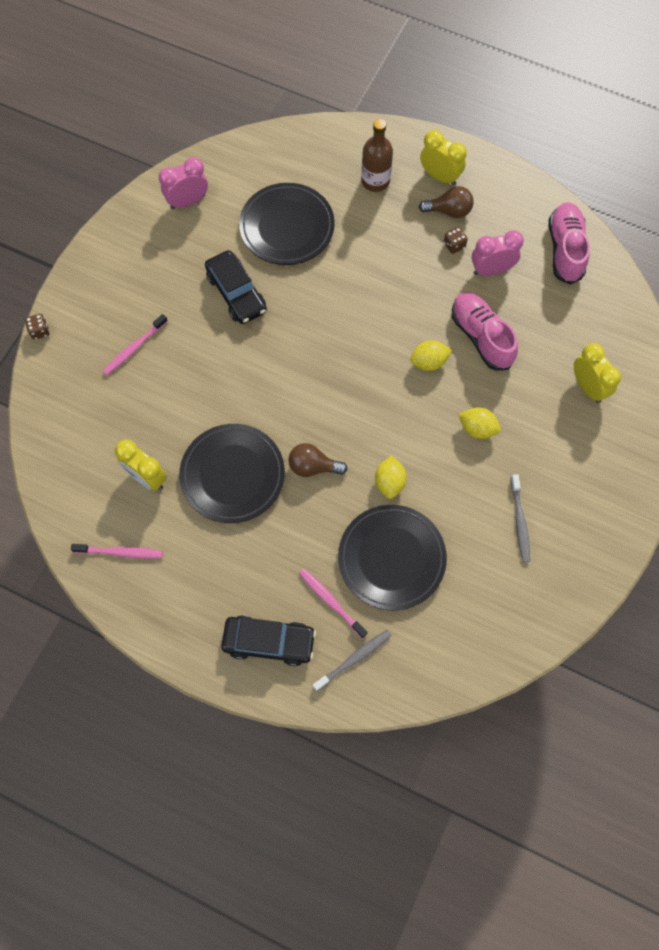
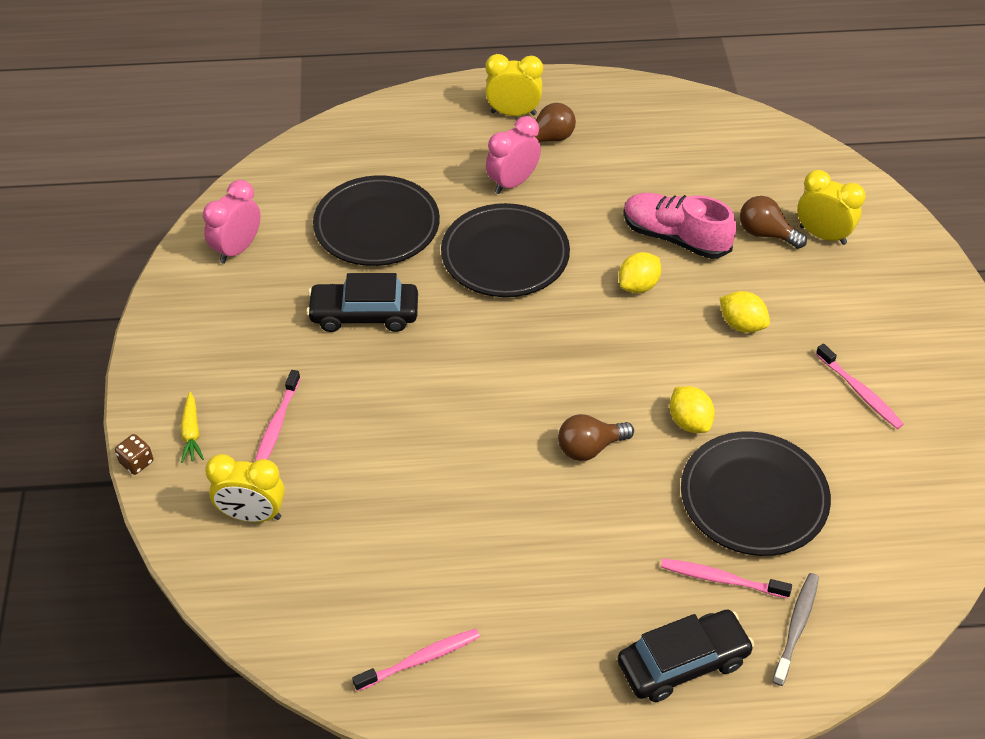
camera: 30 degrees left, 20 degrees down
(82, 327) = (191, 433): none -> yellow carrot
(147, 477) = (394, 557): yellow clock -> yellow clock (252, 515)
(232, 475) = (500, 503): black plate -> black plate (505, 256)
(236, 293) = (364, 314): black car -> black car turned 150 degrees clockwise
(375, 181) = (445, 144): brown bottle -> none
(454, 245) = (578, 167): brown dice -> none
(477, 428) = (742, 325): yellow lemon -> yellow lemon turned 45 degrees clockwise
(491, 270) = (636, 173): pink clock -> pink clock (512, 183)
(519, 521) = (859, 392): grey toothbrush -> pink toothbrush
(547, 365) = (766, 234): none -> brown light bulb
(565, 249) = (697, 125): pink shoe -> none

